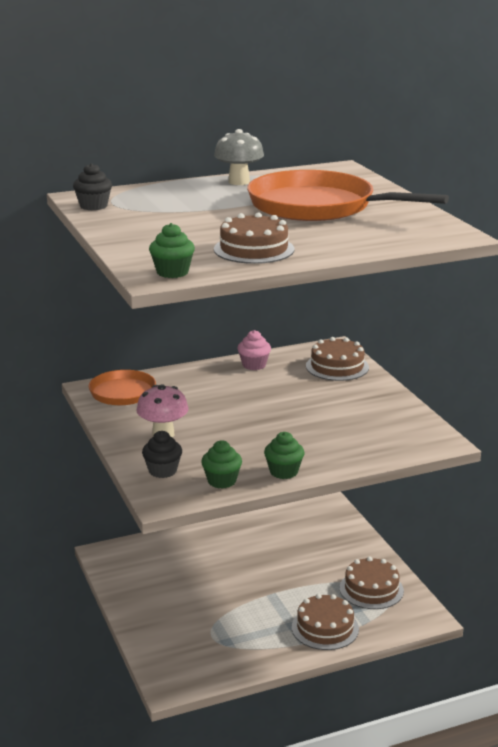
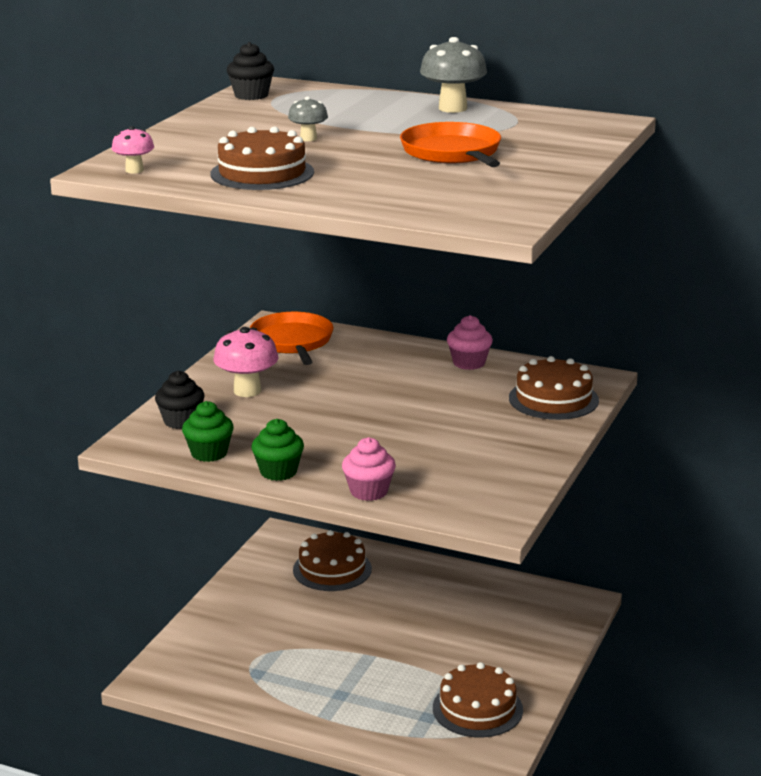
camera: 45 degrees right, 0 degrees up
(172, 272) = (134, 170): green cupcake -> pink mushroom
(214, 222) = (308, 138): none -> grey mushroom
(317, 206) = (452, 153): orange pan -> orange pan, size x0.59
(325, 628) = (366, 716): brown cake -> brown cake (332, 569)
(353, 458) = (369, 491): none -> pink cupcake

